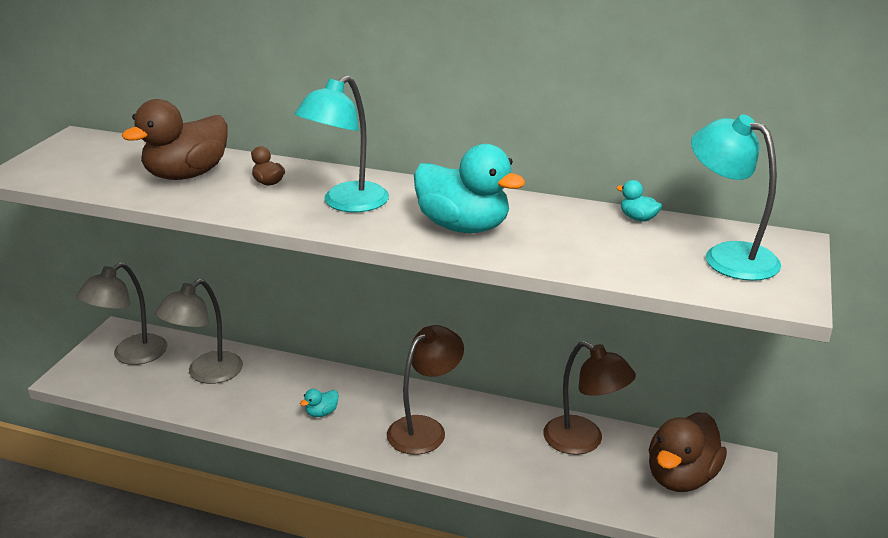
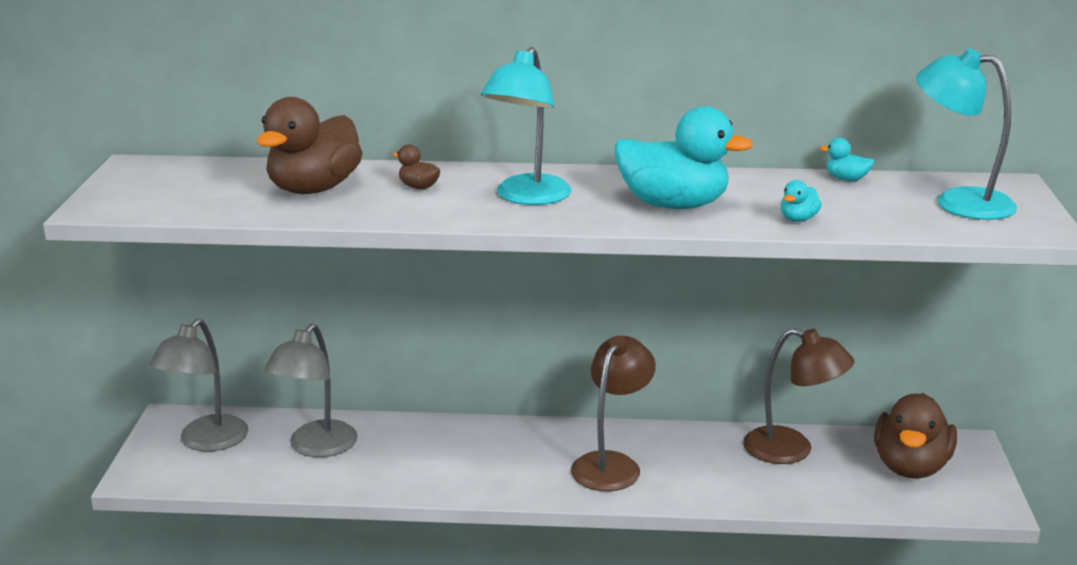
camera: 15 degrees left, 5 degrees down
(322, 413) = (482, 466): turquoise duck -> turquoise duck (798, 219)

